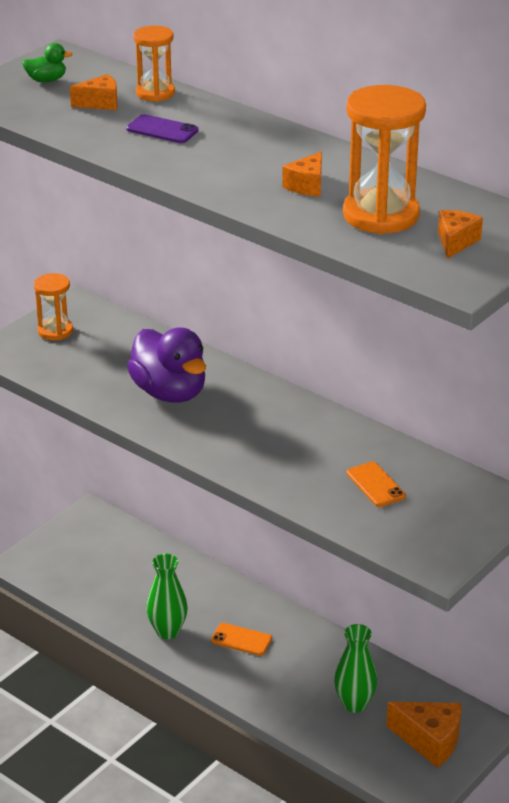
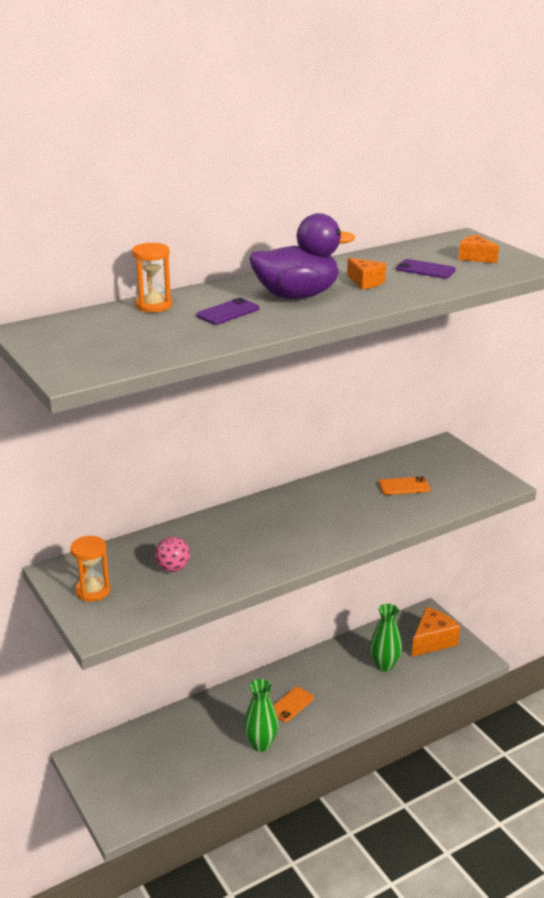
camera: 70 degrees left, 5 degrees down
(46, 80) = (77, 341): green duck -> none
(100, 103) = (151, 327): orange cheese -> none
(115, 365) = (173, 568): none -> pink ball
(170, 392) = (234, 548): purple duck -> purple duck (297, 295)
(381, 215) = (425, 270): orange hourglass -> purple phone

